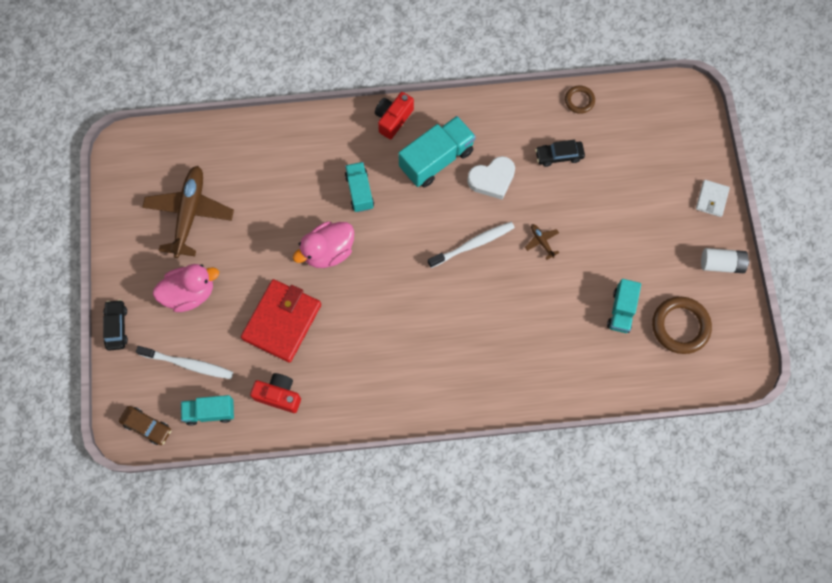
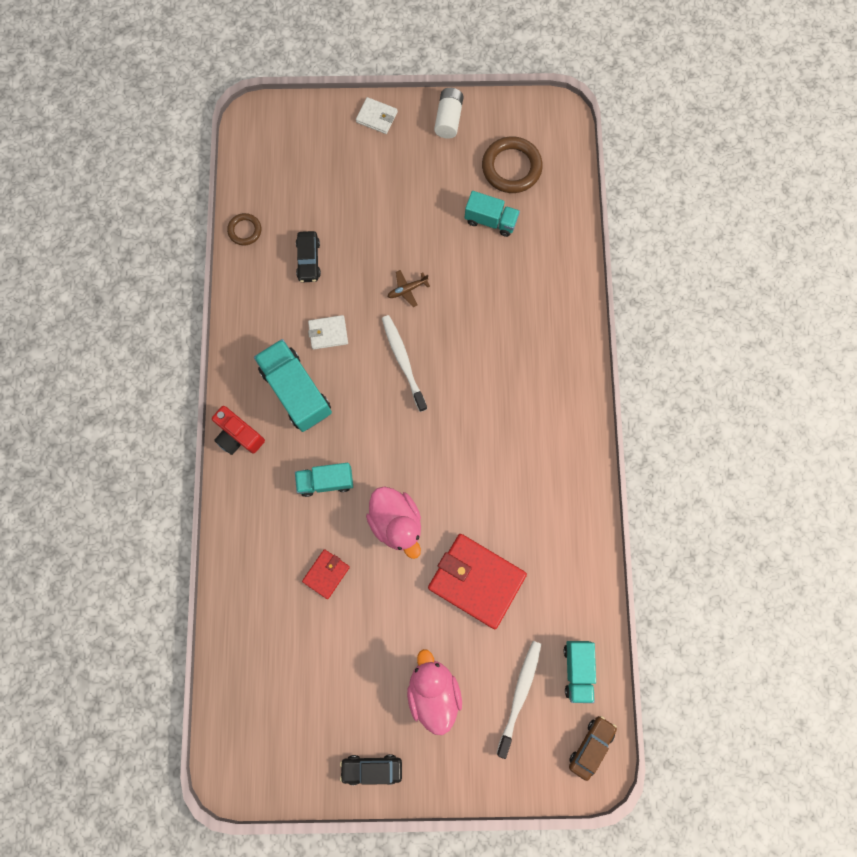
camera: 85 degrees left, 5 degrees up
(117, 327) = (468, 784): black car -> black car (372, 768)
(189, 213) = (331, 688): brown plane -> none
(279, 395) = (562, 588): red camera -> none
(281, 200) = (326, 574): none -> red wallet
(492, 179) = (328, 333): white heart -> white wallet

